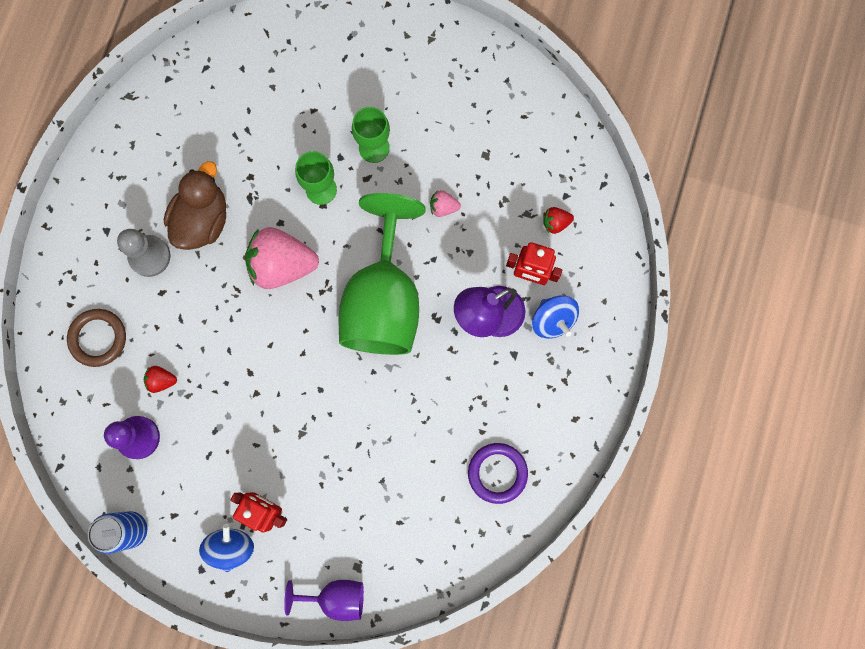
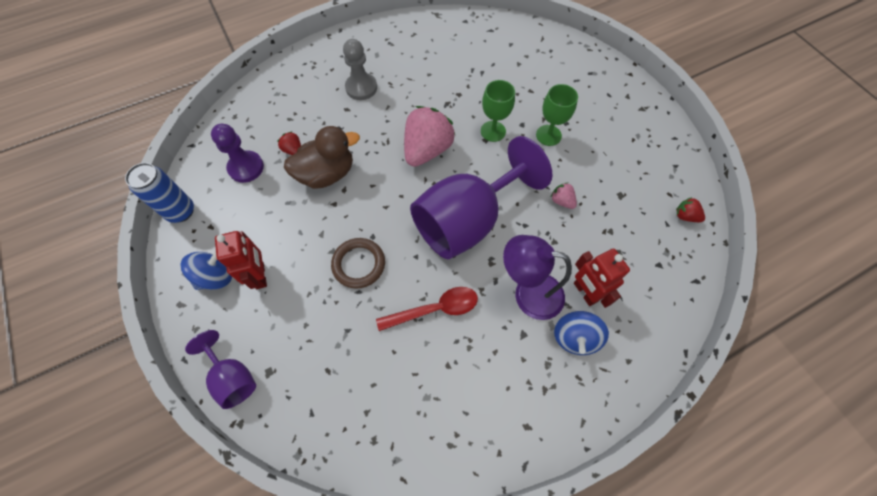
camera: 45 degrees right, 15 degrees down
(98, 338) = (289, 103): brown ring -> brown ring (359, 264)
(202, 220) = (409, 93): brown duck -> brown duck (327, 174)
(282, 265) = (427, 150): pink strawberry -> pink strawberry turned 75 degrees clockwise
(383, 300) = (467, 221): green goblet -> purple goblet
(431, 400) = (434, 309): none -> red spoon
(497, 473) = (429, 407): purple ring -> none
(555, 223) = (636, 275): red strawberry -> red strawberry (685, 216)

